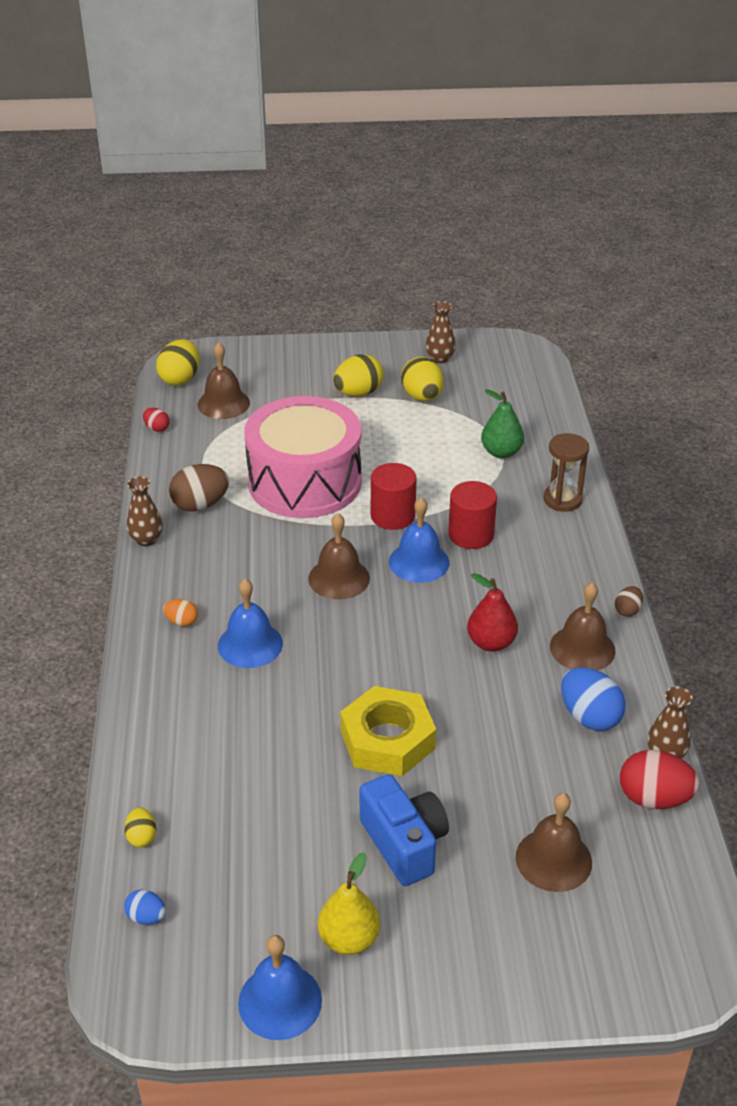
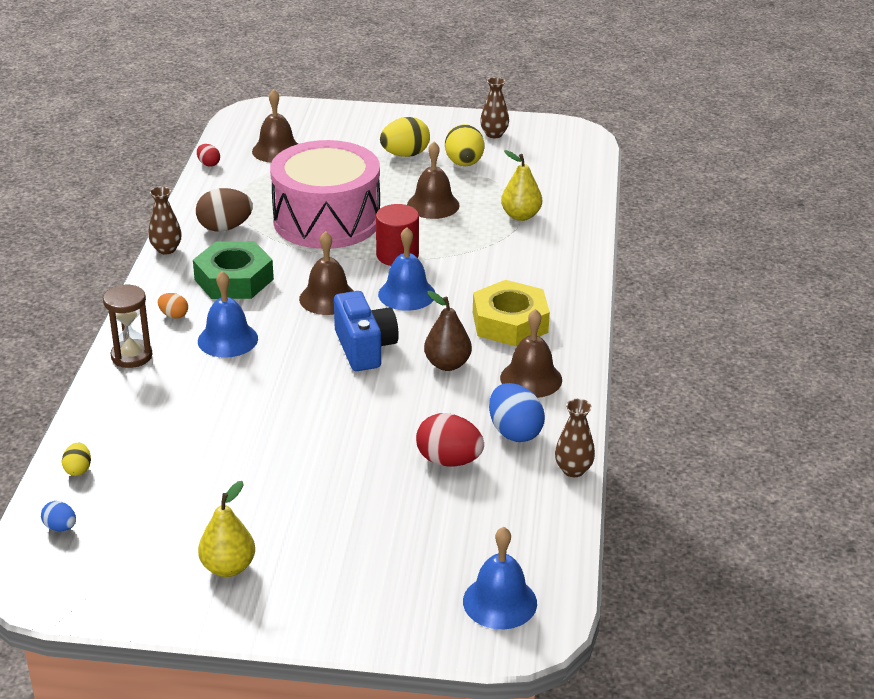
camera: 10 degrees right, 5 degrees down
(180, 379) = (244, 127): yellow egg -> none
(231, 568) = (234, 279): none -> green nut
(280, 1001) = (151, 603): blue bell -> blue bell (500, 602)
(387, 740) = (322, 426): yellow nut -> yellow nut (510, 322)
(404, 844) = (305, 505): blue camera -> blue camera (364, 348)
(471, 535) = (464, 278): red cylinder -> none
(491, 643) = (447, 364): red pear -> brown pear
(501, 452) = (521, 216): green pear -> yellow pear
(553, 859) = (435, 535): brown bell -> brown bell (433, 205)
(562, 500) = (563, 260): brown hourglass -> brown hourglass (131, 356)
(627, 610) = (587, 354): brown egg -> none
(654, 798) = (547, 501): red egg -> red egg (449, 461)

